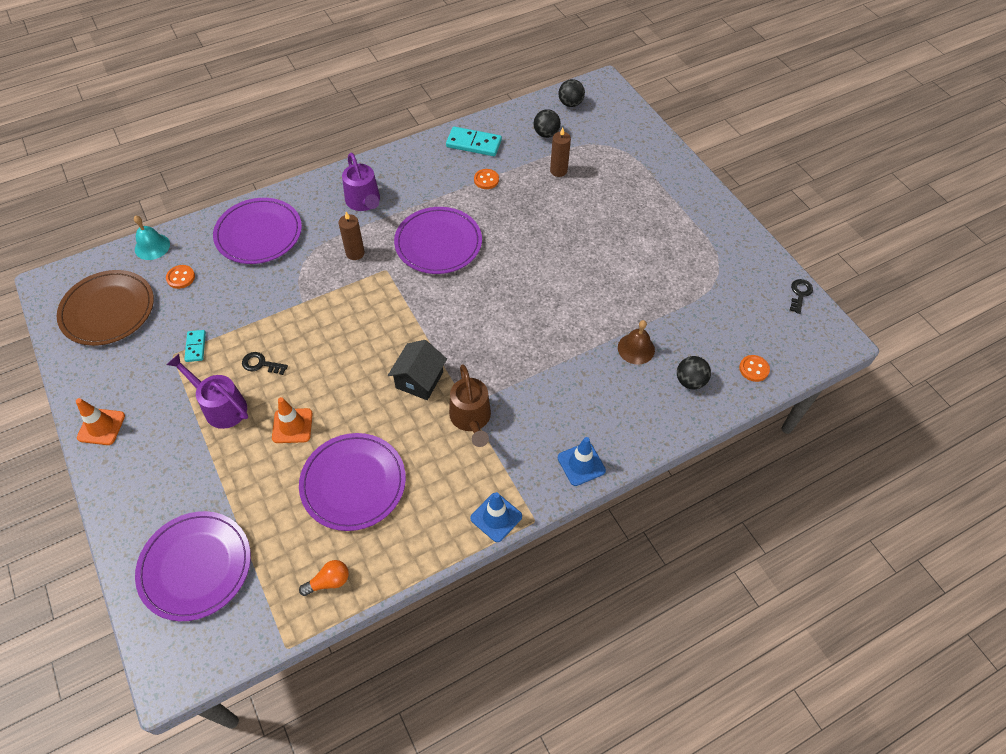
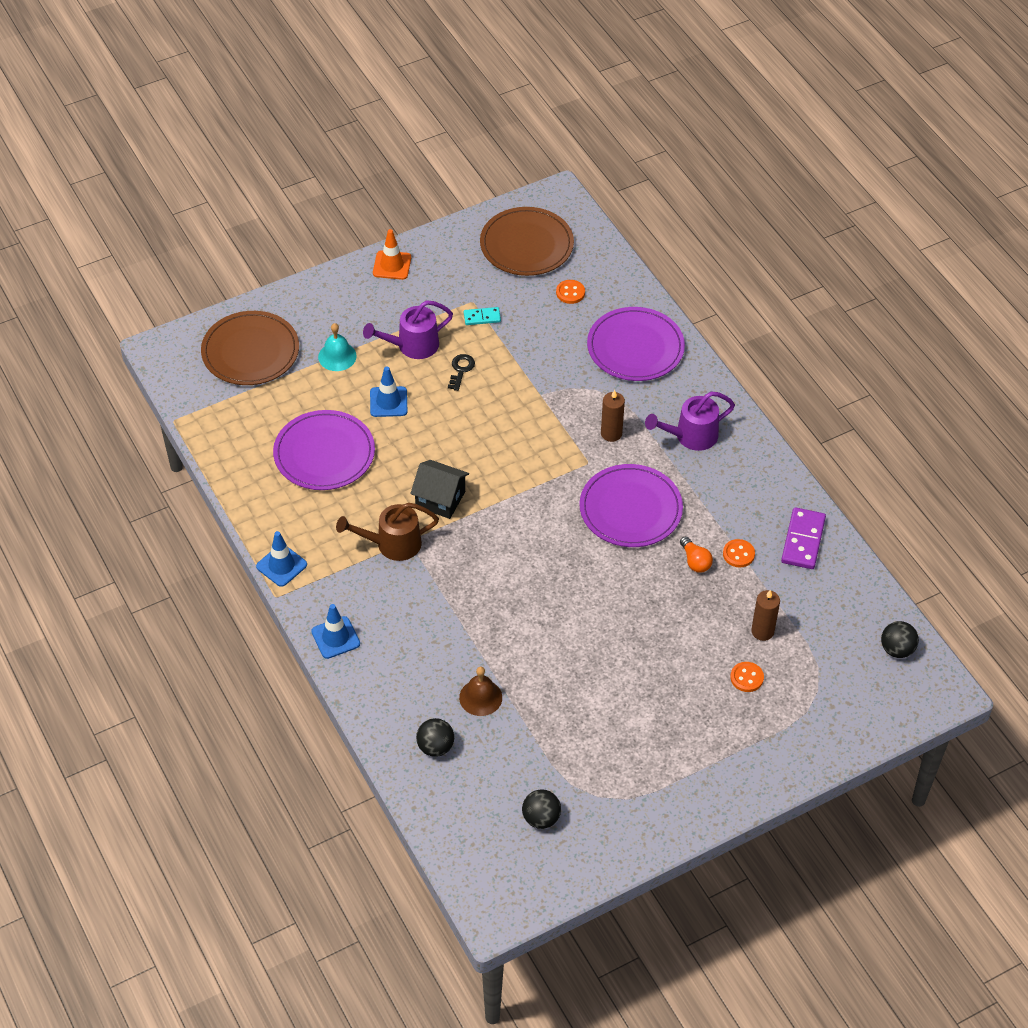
camera: 90 degrees right, 5 degrees down
(152, 246) = (612, 263): turquoise bell -> turquoise bell (337, 356)
(195, 566) = (250, 351): purple plate -> brown plate
(220, 406) = (412, 346): purple watering can -> purple watering can turned 150 degrees counterclockwise
(292, 426) = (388, 402): orange traffic cone -> blue traffic cone
(328, 581) = (228, 443): orange light bulb -> orange light bulb (695, 561)
(473, 144) = (803, 540): turquoise domino -> purple domino
(546, 134) = (831, 619): black ball -> black ball (541, 818)
(754, 369) = (451, 814): orange button -> orange button (746, 678)
(800, 294) = (566, 884): black key -> none

